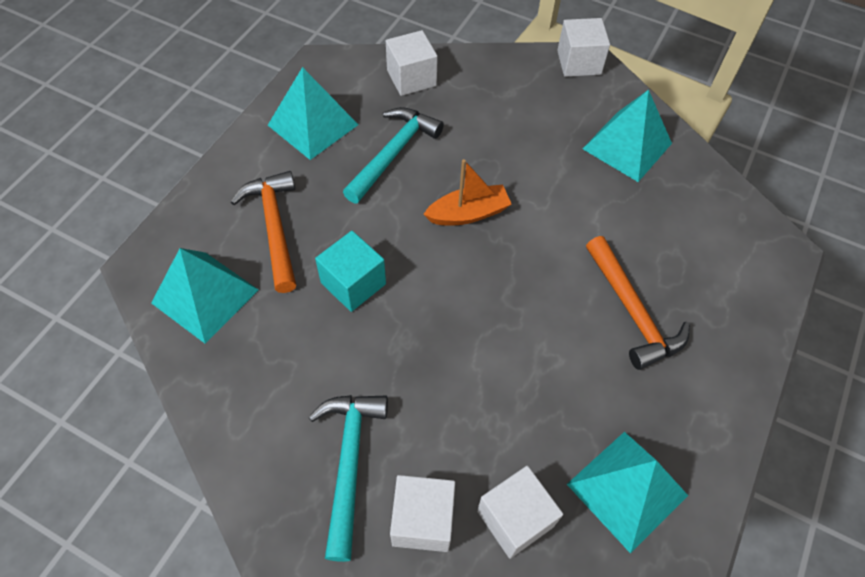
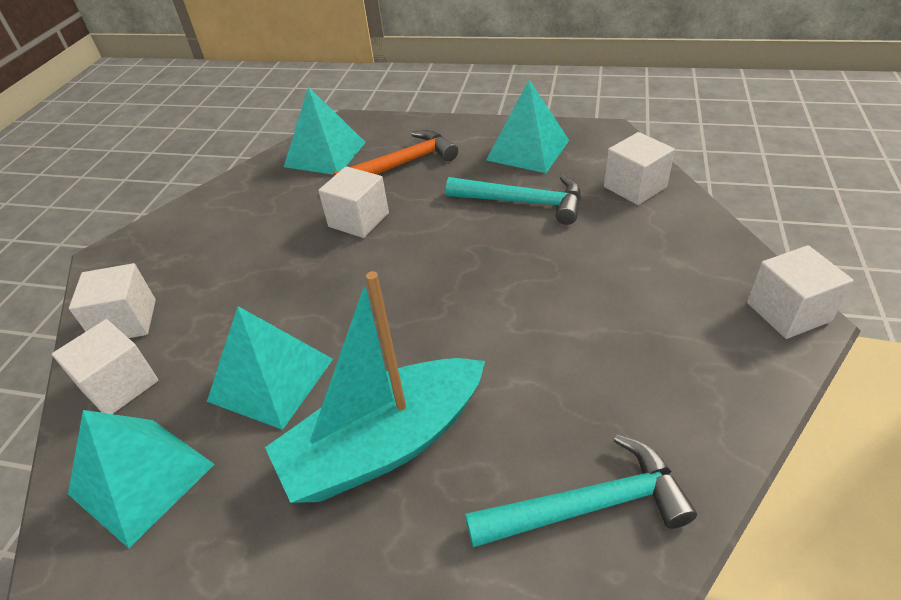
camera: 80 degrees right, 15 degrees down
(349, 464) = (181, 265): turquoise hammer -> turquoise hammer (587, 506)
(353, 283) = (358, 220): turquoise cube -> white cube
(468, 213) = (471, 270): orange boat -> none
(627, 146) = (666, 393): turquoise pyramid -> turquoise pyramid (271, 380)
(632, 311) = (385, 444): orange hammer -> turquoise boat

